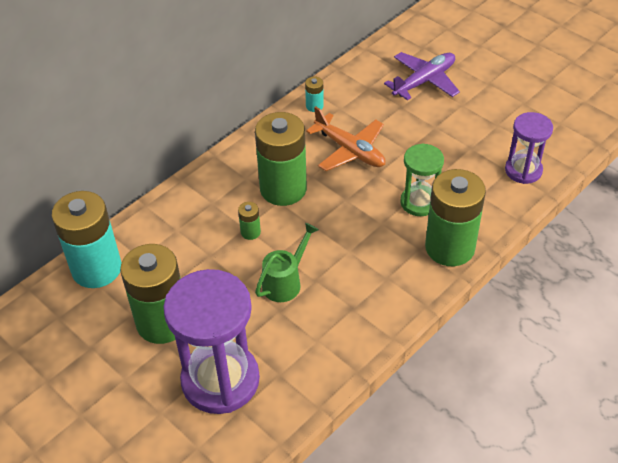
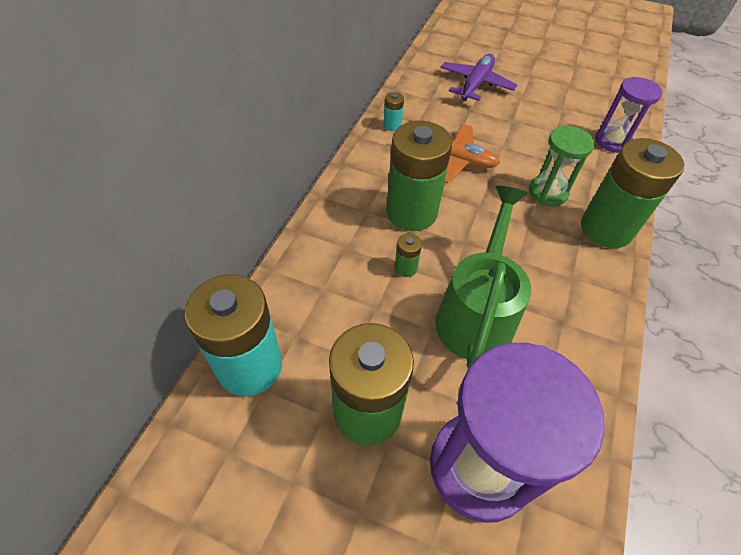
camera: 25 degrees left, 5 degrees up
(285, 282) = (476, 313): green watering can -> green watering can, size x1.71

